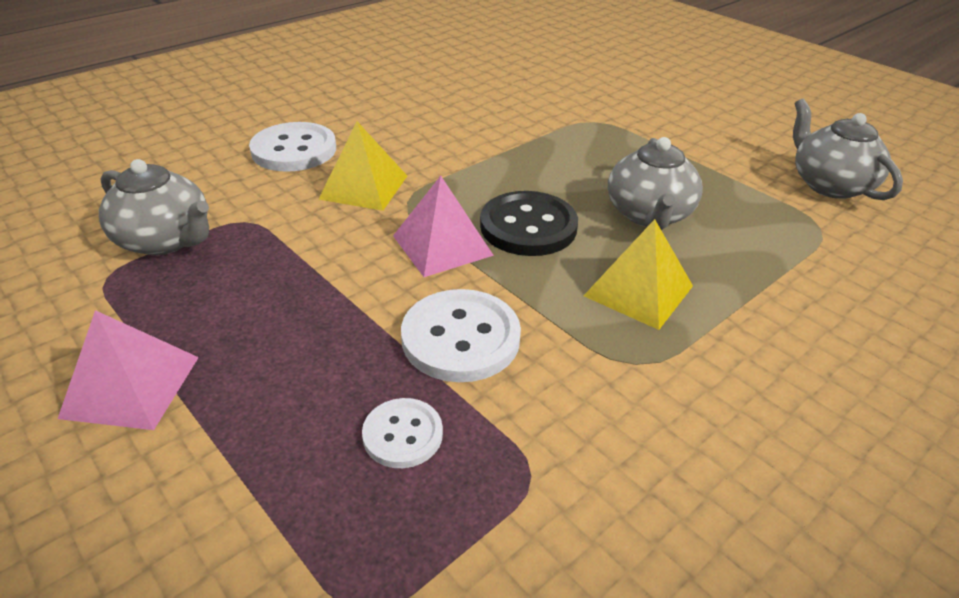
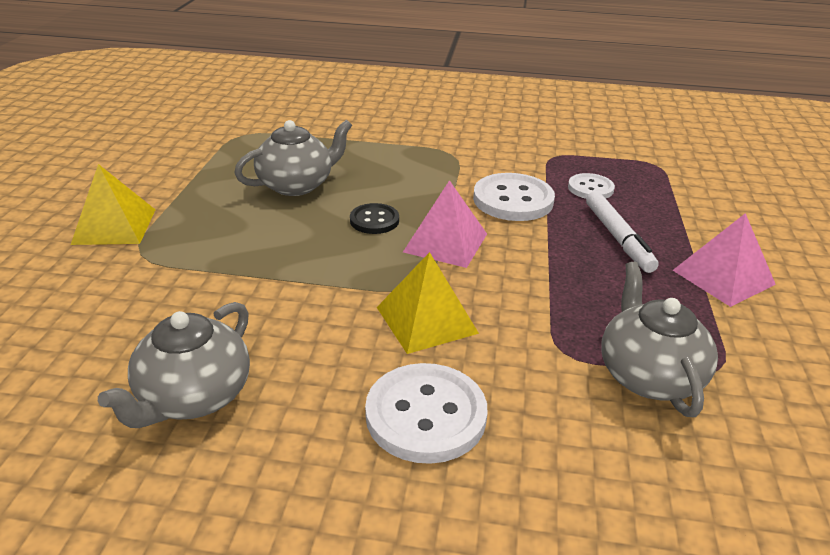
camera: 130 degrees left, 5 degrees down
(291, 364) = (618, 238): none -> white marker
(528, 226) = (374, 220): black button -> black button, size x0.58
(638, 291) = (391, 167): yellow pyramid -> yellow pyramid (114, 226)
(829, 184) = (172, 140): grey teapot -> grey teapot (193, 397)

